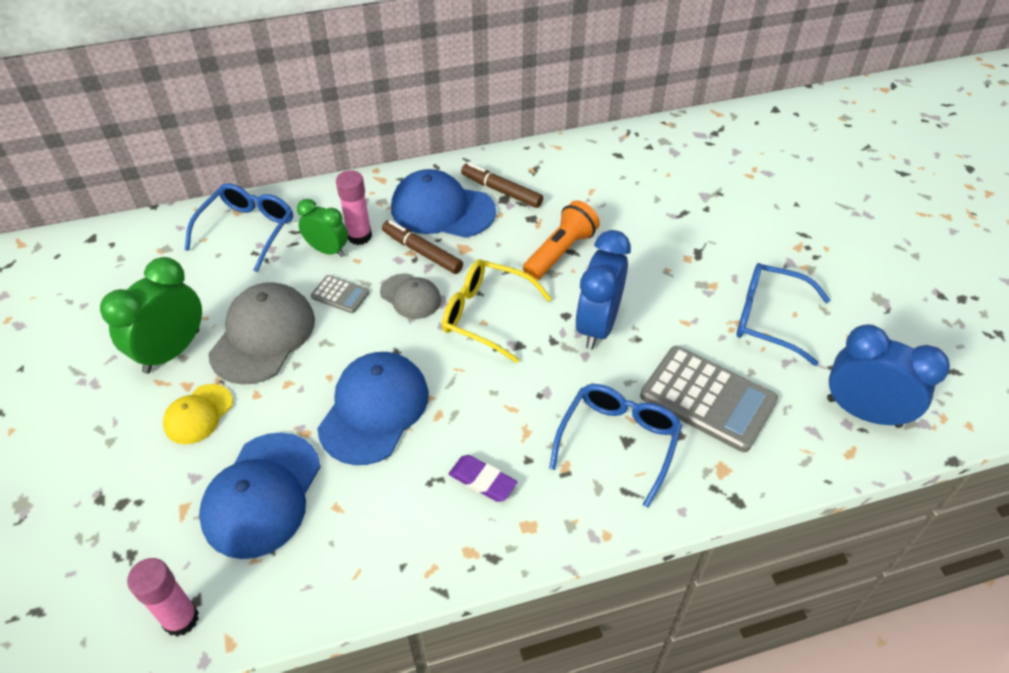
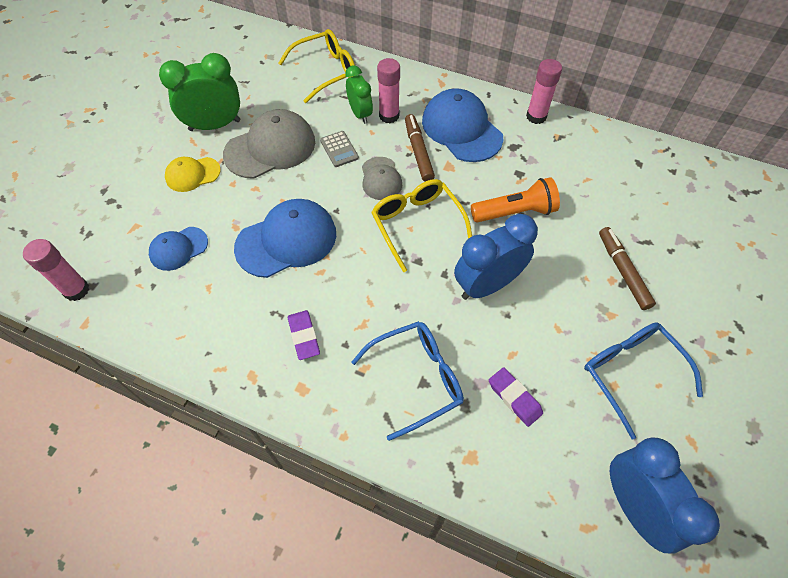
camera: 40 degrees right, 10 degrees up
(247, 231) = (325, 71): blue glasses -> yellow glasses
(262, 495) = (178, 248): blue cap -> blue cap, size x0.57
(498, 163) = (536, 116): none -> pink glue stick
(501, 191) = (517, 139): brown marker -> brown marker (622, 271)
(708, 399) = (514, 398): grey calculator -> purple eraser

